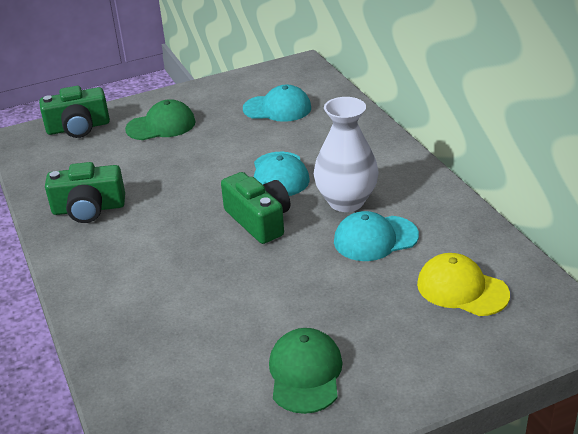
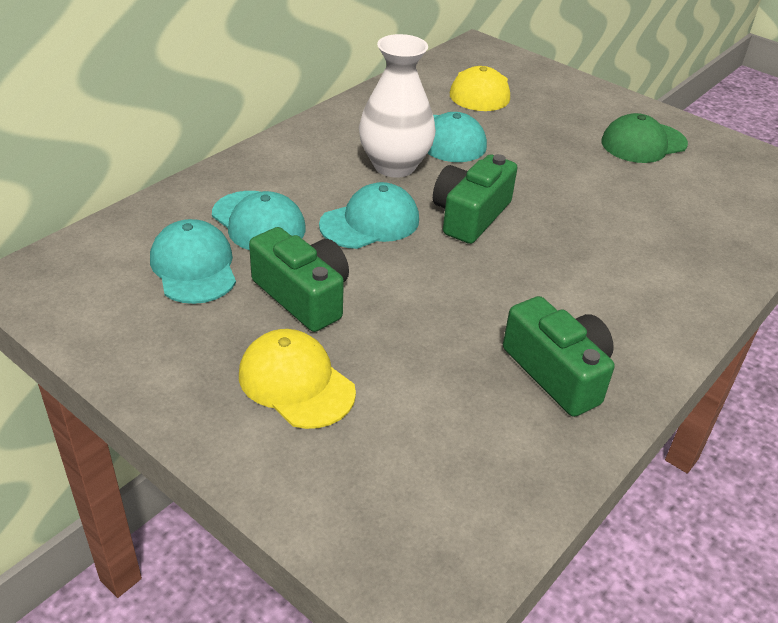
camera: 120 degrees left, 5 degrees up
(78, 127) = (352, 505): green camera -> green camera (303, 296)
(161, 125) = (296, 383): green cap -> yellow cap
(308, 134) = (258, 222): none -> turquoise cap

